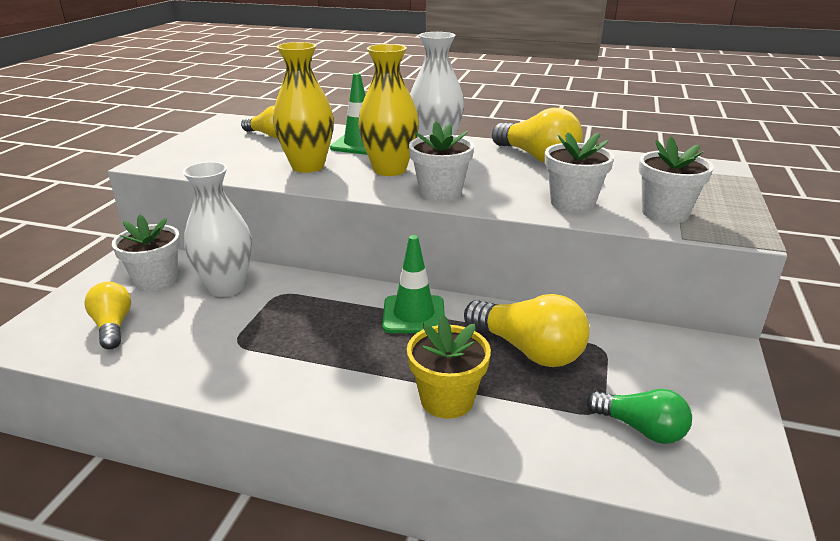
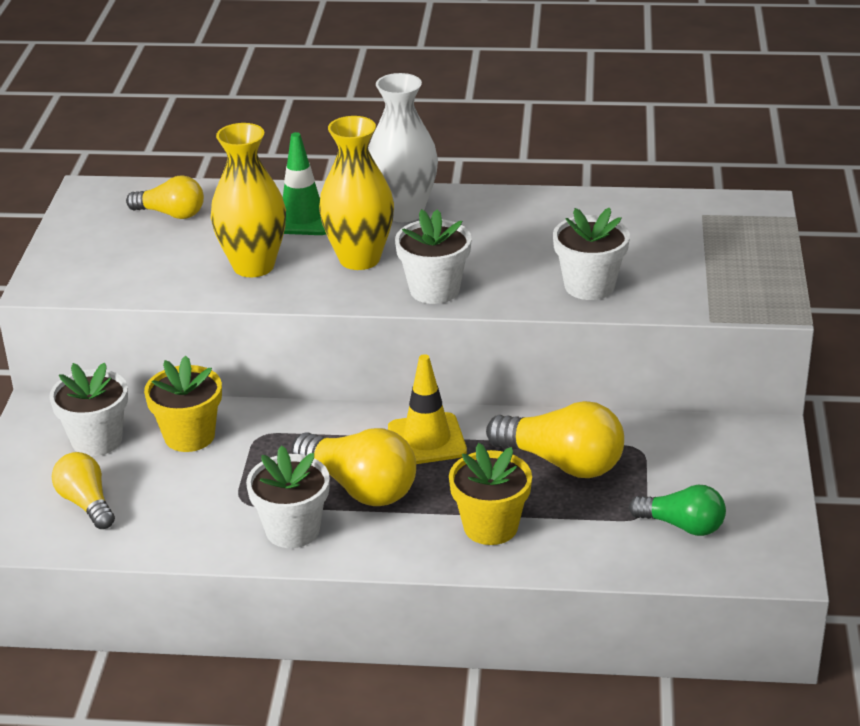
camera: 10 degrees left, 5 degrees up
(226, 287) = (189, 436): white vase -> yellow flower pot
(414, 315) = (427, 440): green traffic cone -> yellow traffic cone
(537, 158) = (537, 214): yellow light bulb -> yellow light bulb (360, 487)
(665, 213) = (692, 287): white flower pot -> white flower pot (292, 530)

